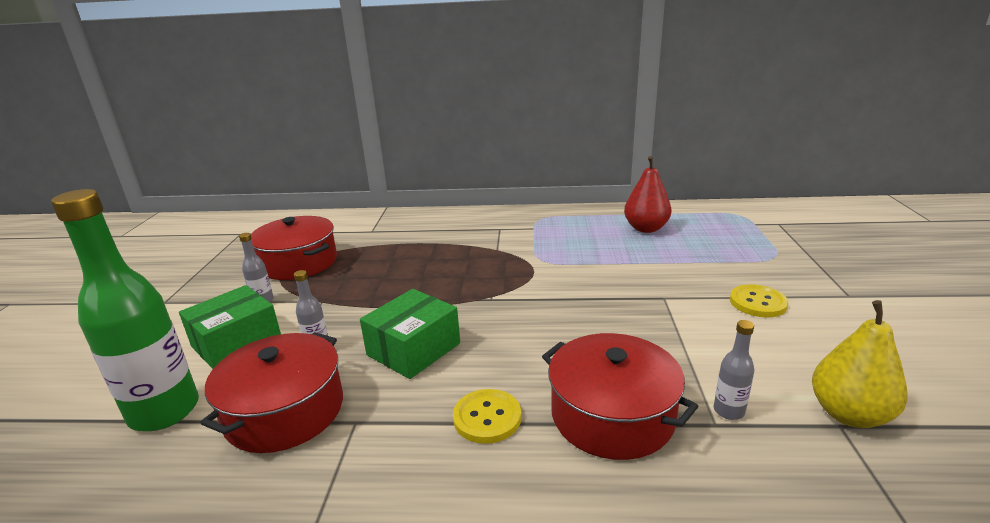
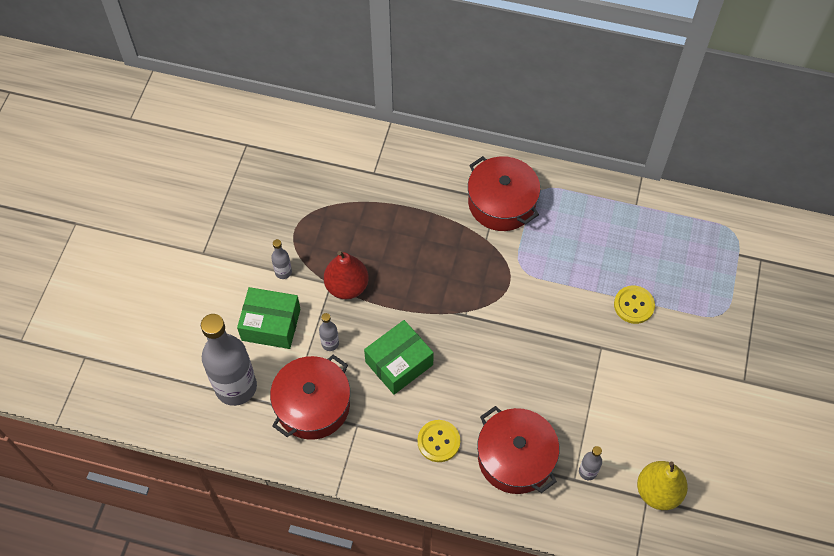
camera: 10 degrees right, 35 degrees up
(164, 411) = (236, 387): green bottle -> grey bottle
(237, 343) = (271, 324): green box -> green box turned 45 degrees clockwise
(298, 262) = (307, 217): red pot -> red pot (501, 203)
(646, 228) = (633, 236): red pear -> red pear (347, 286)
(757, 303) = (669, 372): yellow button -> yellow button (634, 305)

